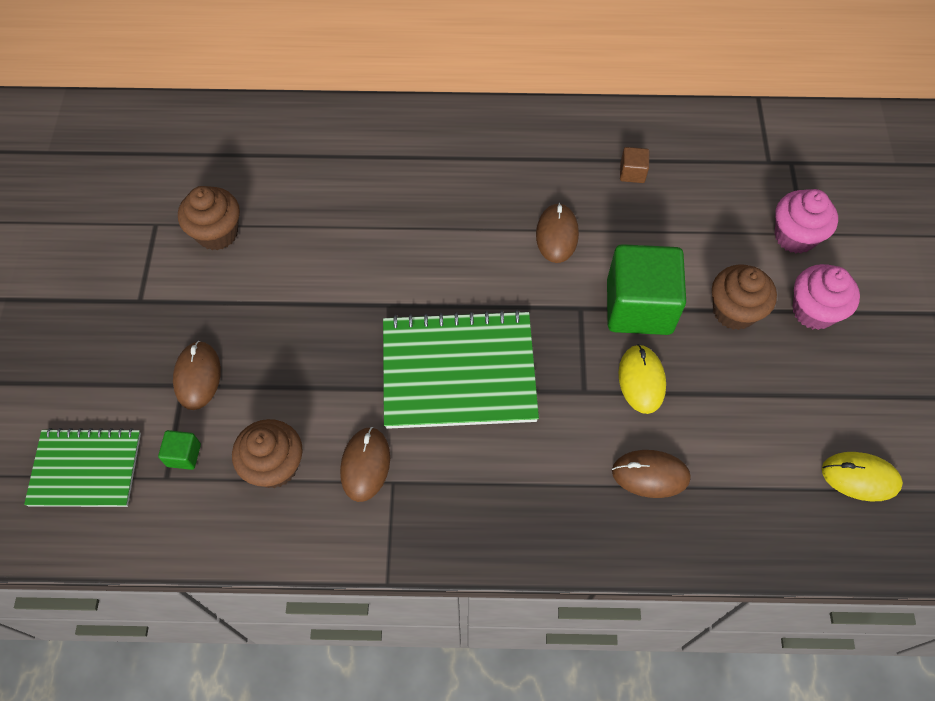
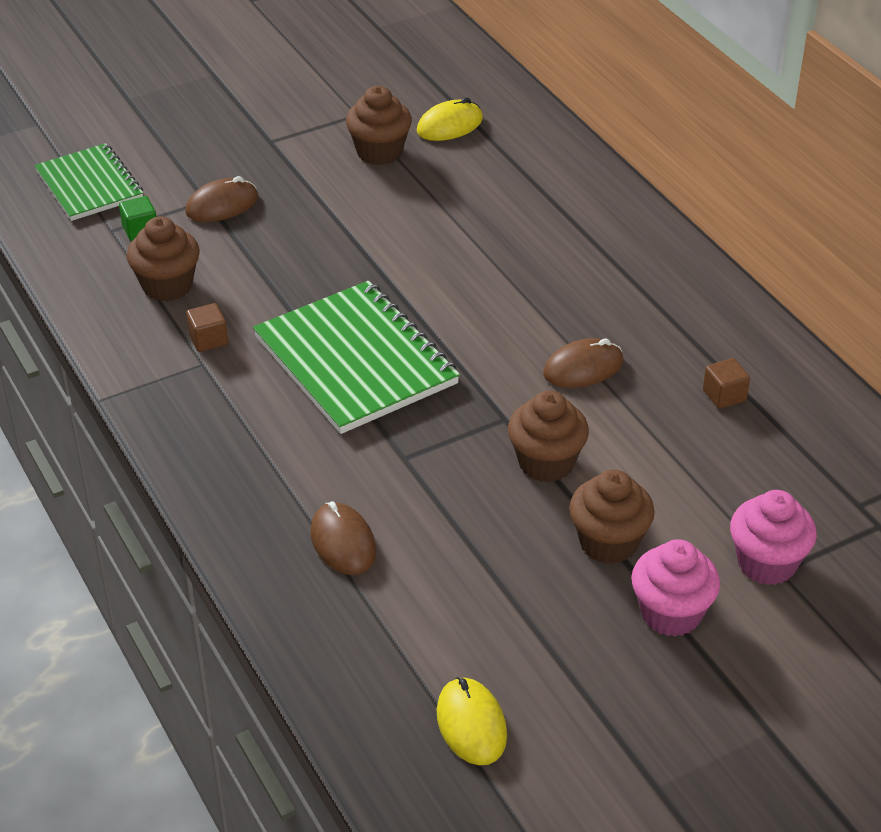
camera: 60 degrees right, 20 degrees down
(365, 465) = (208, 340): brown mouse -> brown cube
(639, 307) = (546, 463): green cube -> brown cupcake
(641, 380) = (453, 496): yellow mouse -> yellow mouse (450, 125)

